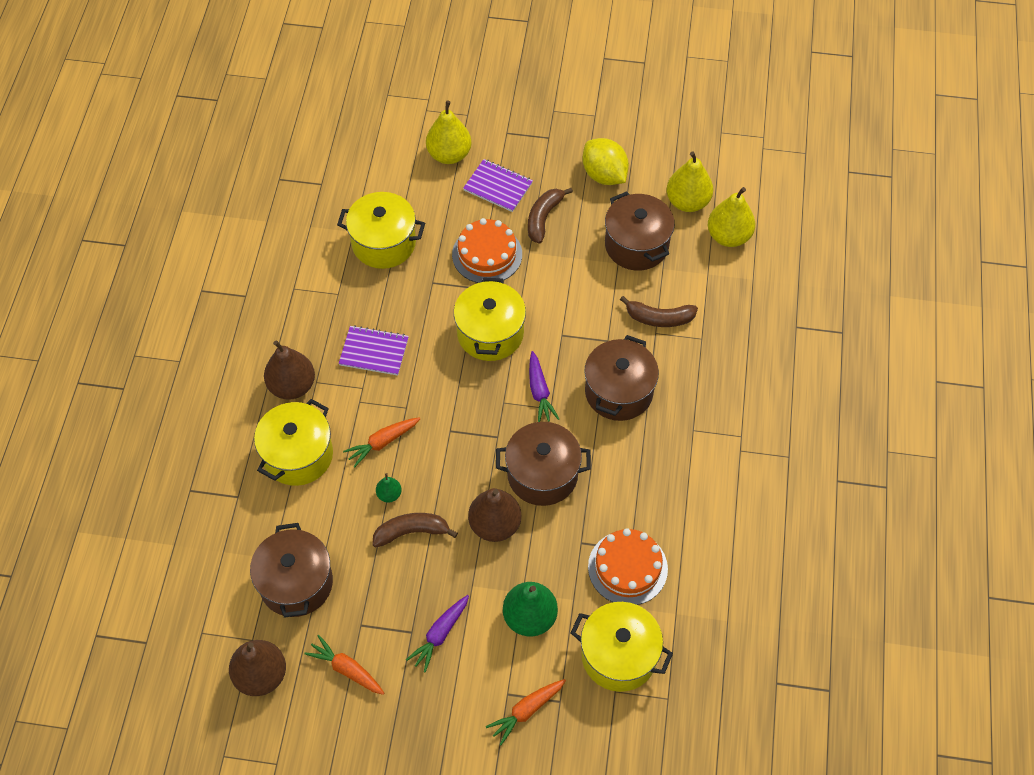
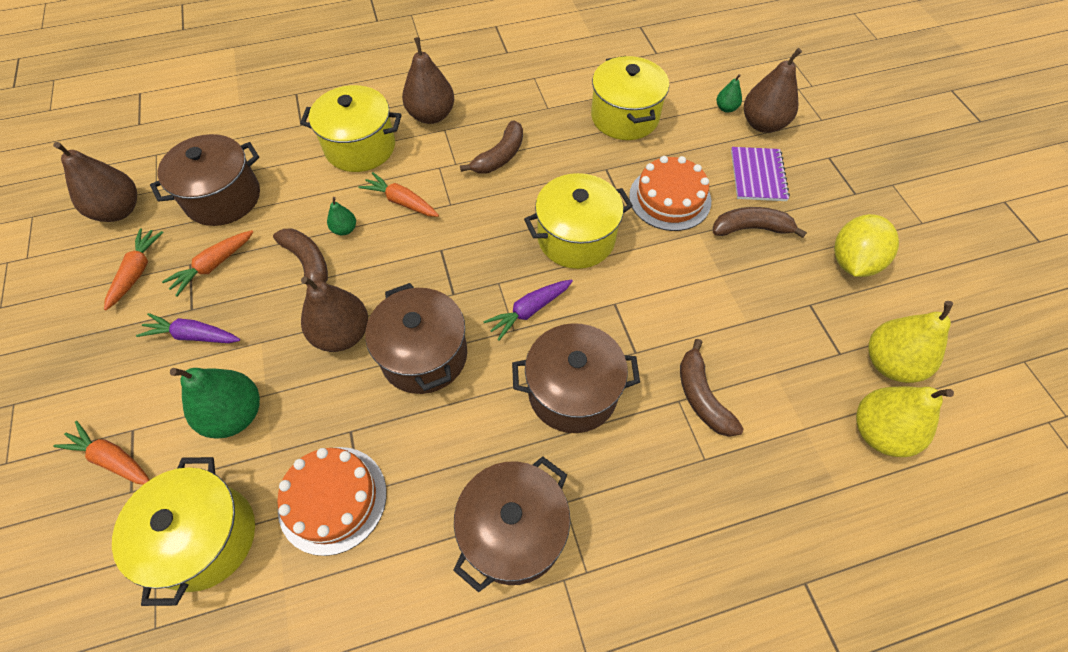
camera: 65 degrees right, 0 degrees up
(373, 606) = (213, 266): none -> orange carrot
(374, 351) = (500, 156): purple notebook -> brown banana
(417, 169) = (726, 108): none -> green pear
(449, 155) = (763, 124): yellow pear -> brown pear
(636, 245) = (785, 331): brown pot -> brown pot (513, 531)

